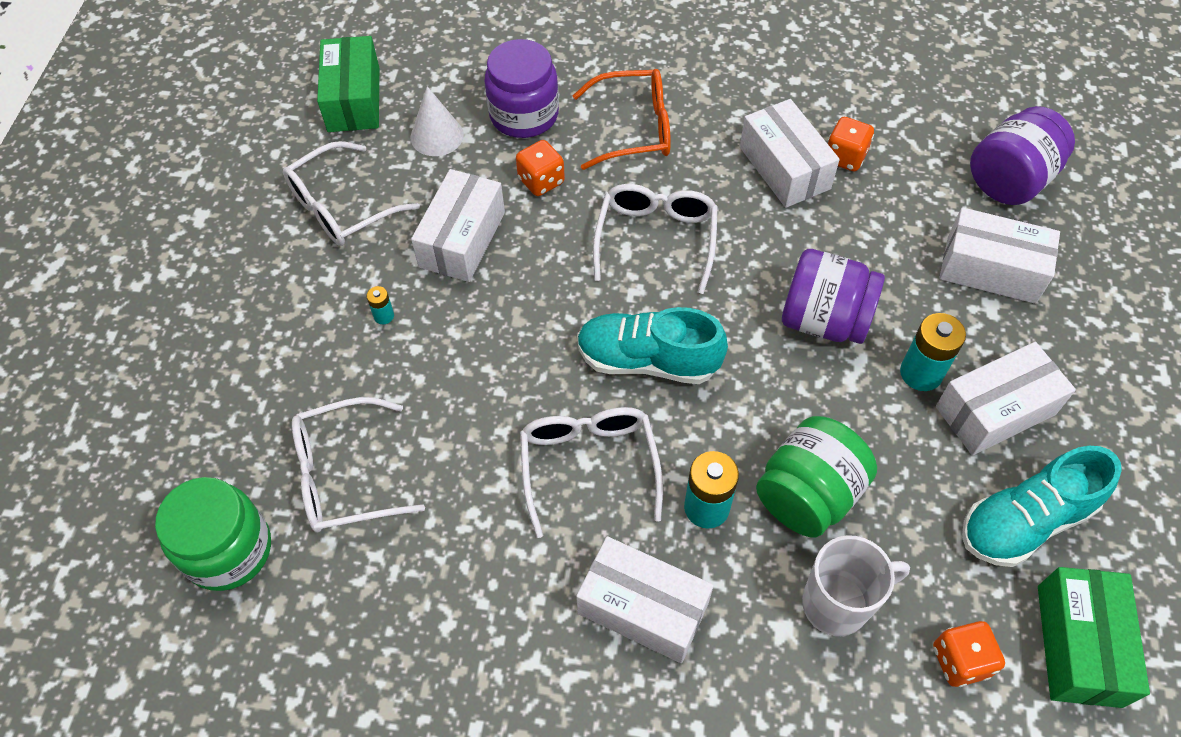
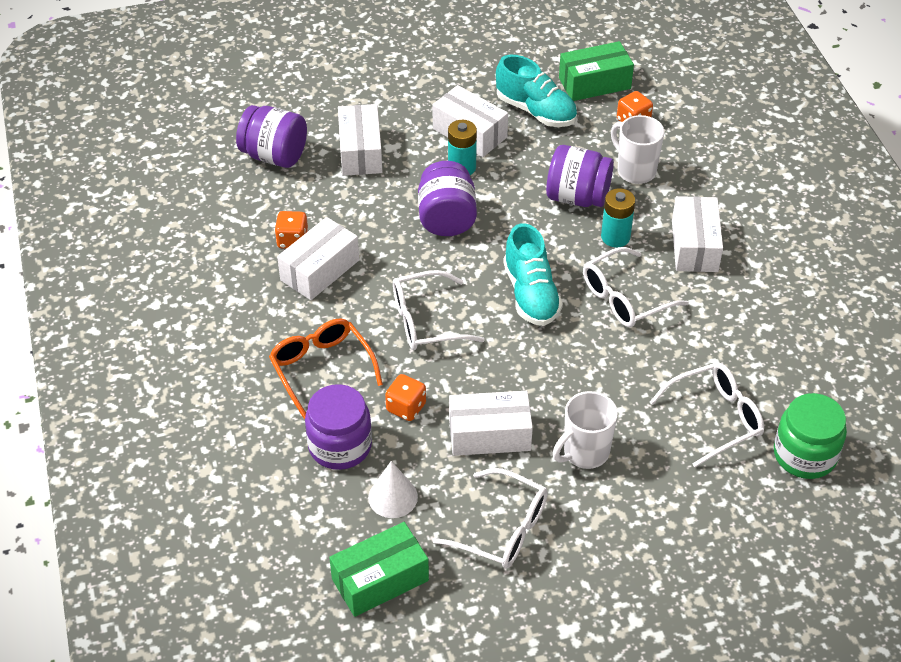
camera: 115 degrees left, 10 degrees down
(344, 475) = (715, 418): white glasses -> white glasses turned 75 degrees counterclockwise
(384, 316) = (584, 453): turquoise battery -> white mug
(808, 494) = (577, 197): green jar -> purple jar

